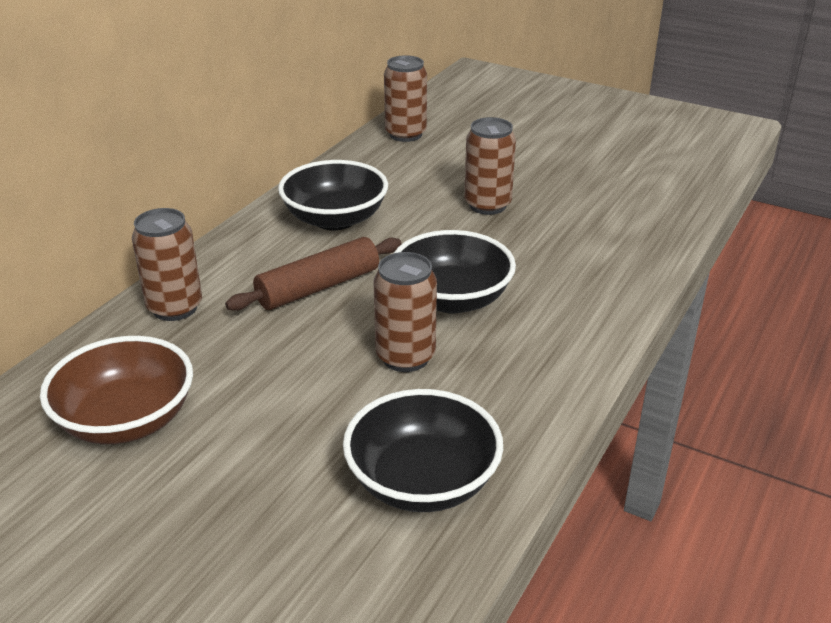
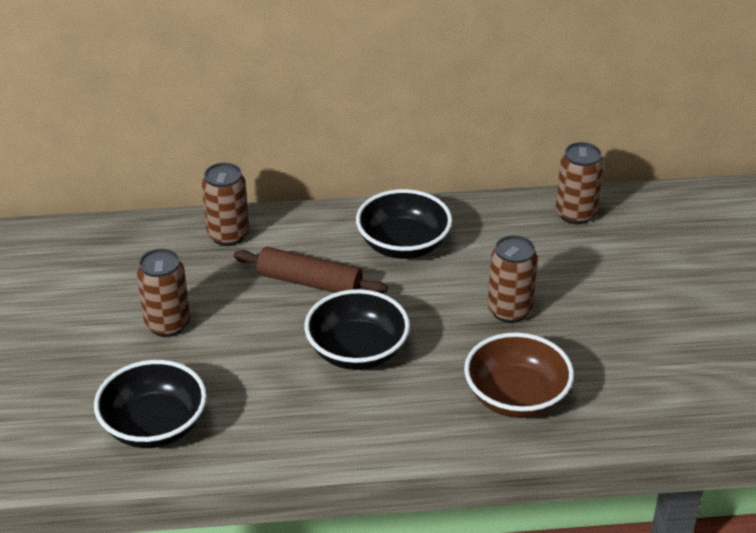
camera: 55 degrees right, 5 degrees up
(126, 420) = (110, 280): brown bowl -> brown bowl (516, 397)
(405, 357) = (269, 361): brown can -> brown can (167, 324)

